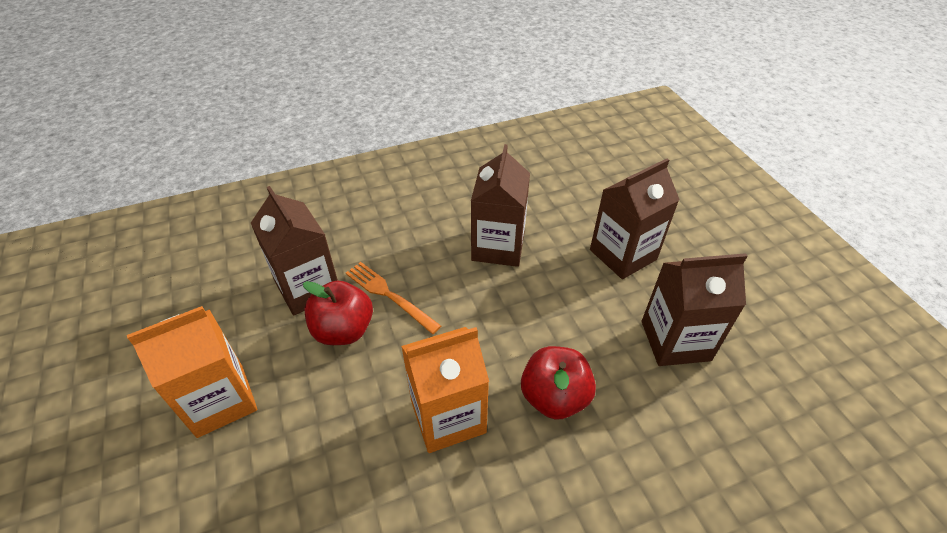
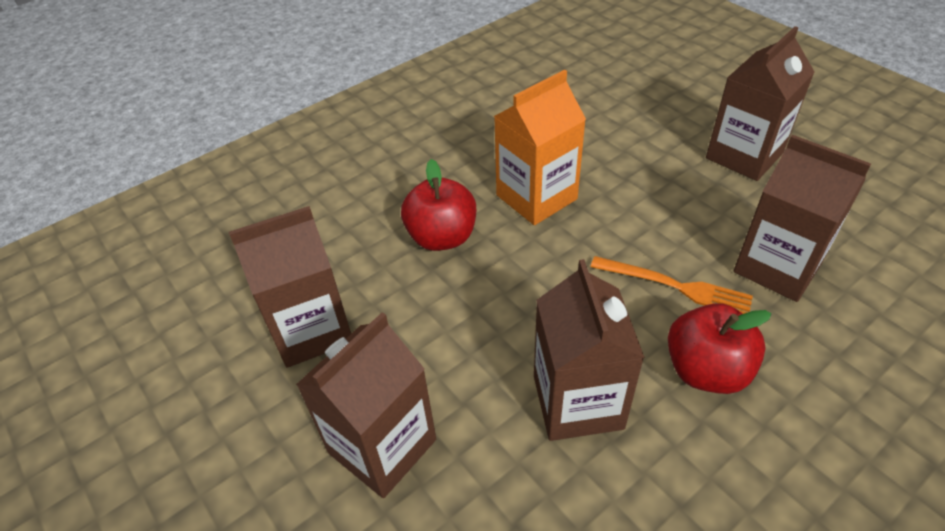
camera: 165 degrees right, 0 degrees up
(220, 400) = (744, 155): orange carton -> brown carton
(343, 330) = (692, 236): red apple -> red apple (706, 370)

